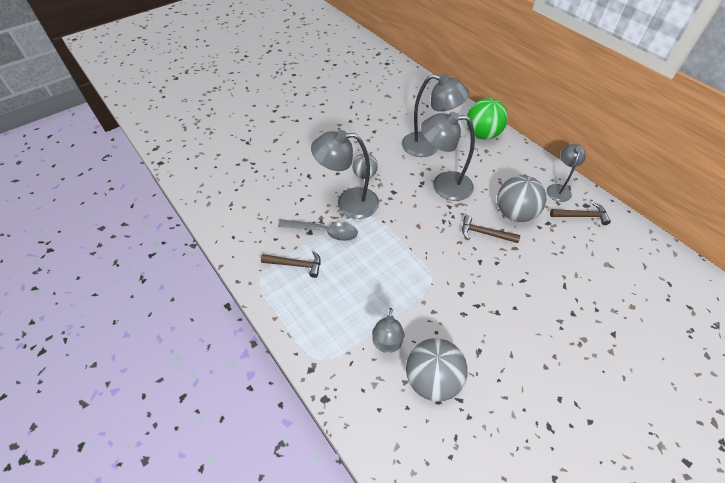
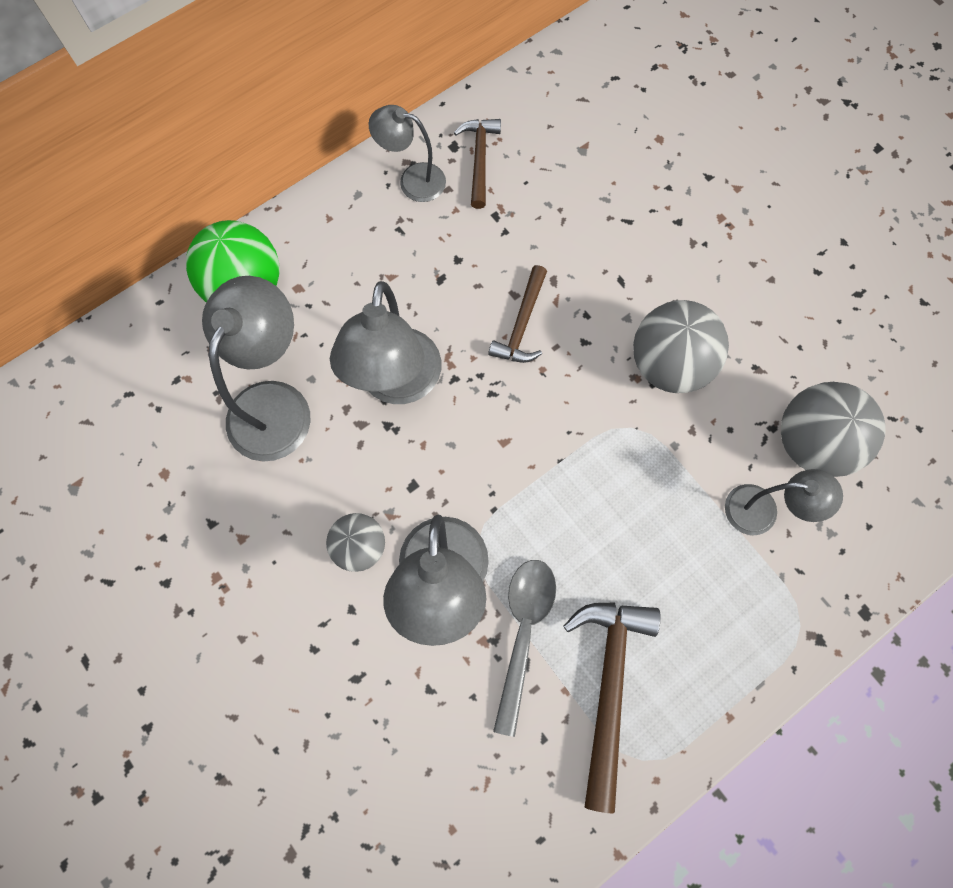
camera: 90 degrees left, 20 degrees up
(296, 265) = (608, 686): brown hammer -> brown hammer, size x1.62
(514, 213) = (473, 266): grey ball -> grey ball (669, 364)

